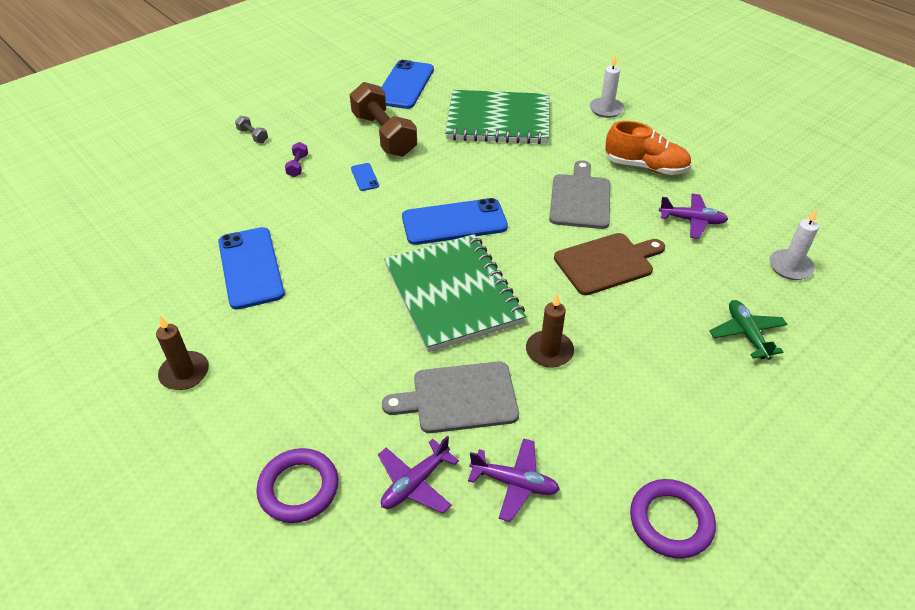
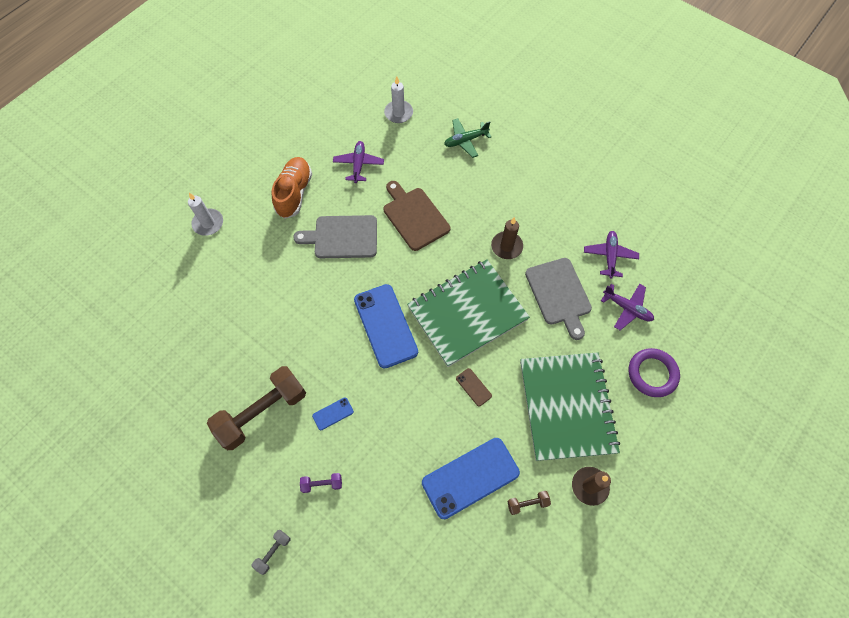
camera: 100 degrees left, 20 degrees up
(198, 310) = (527, 503): none -> brown dumbbell
(353, 285) = (473, 387): none -> brown phone
(405, 85) = (165, 412): blue phone -> none
(498, 120) = (231, 311): green notebook -> green notebook (567, 406)
(670, 521) = (608, 182): purple ring -> none

